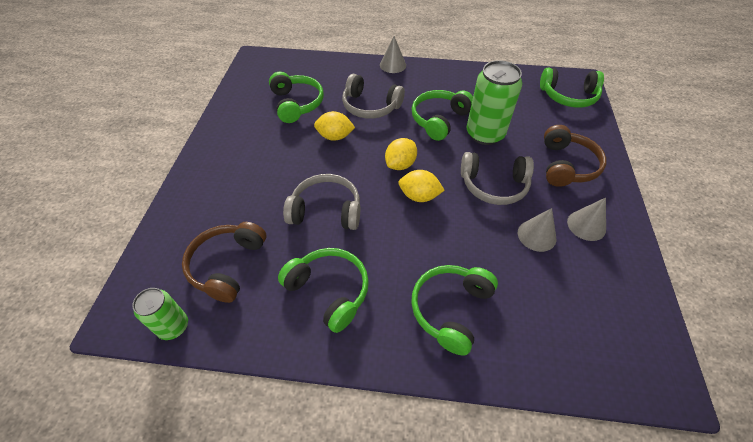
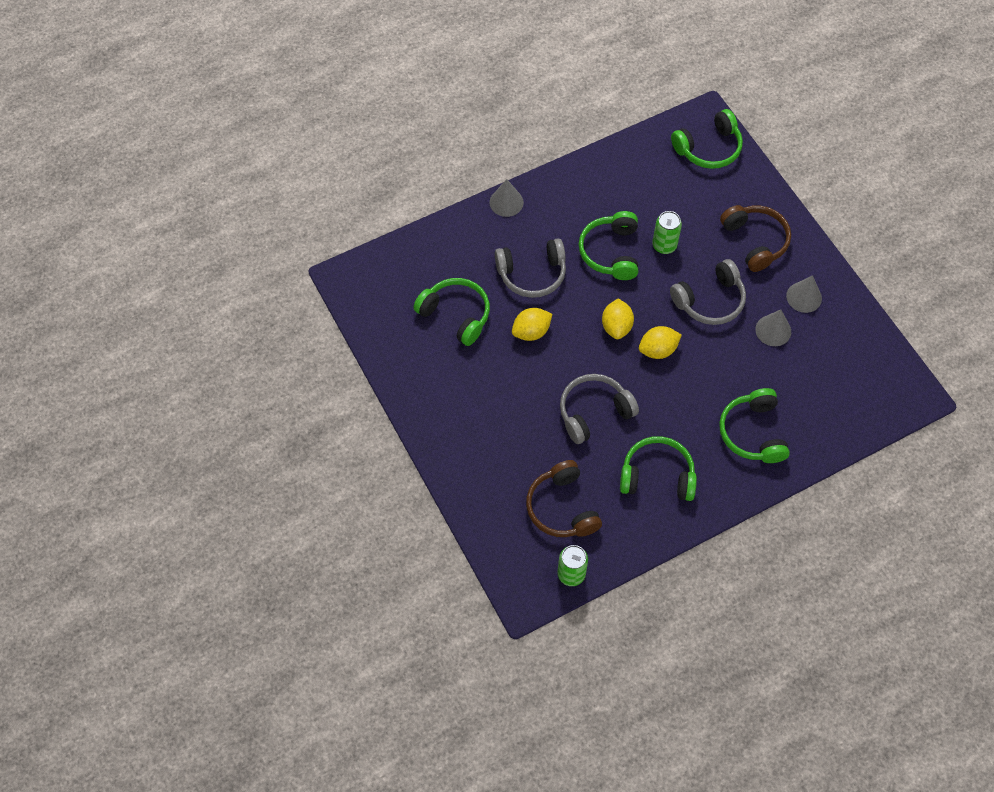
camera: 35 degrees left, 10 degrees up
(485, 134) = (664, 245): green can -> green can, size x0.58

